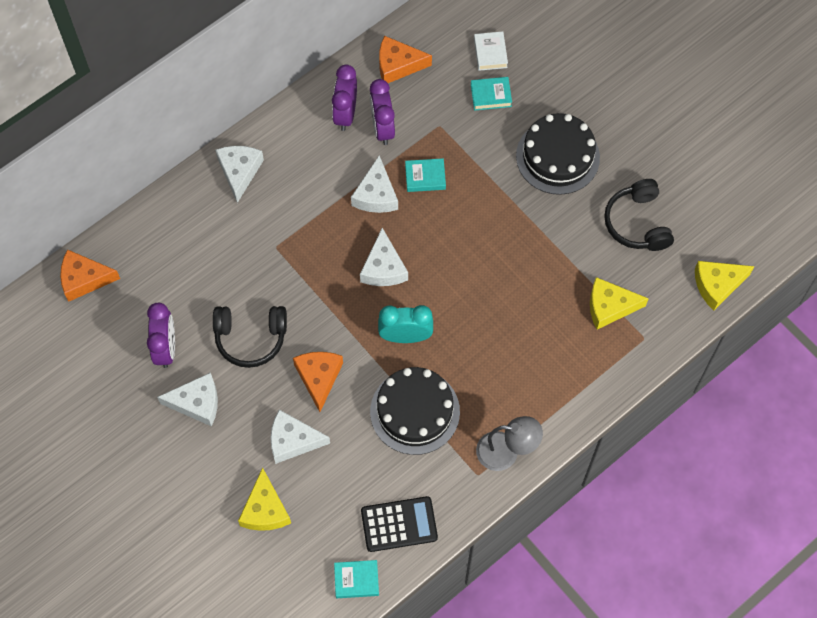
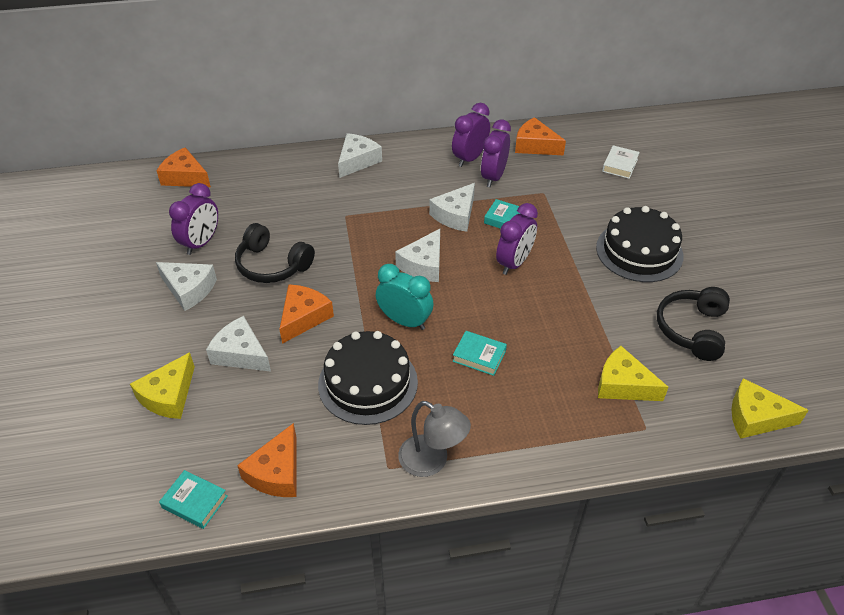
camera: 30 degrees right, 20 degrees down
(399, 524) = (276, 472): black calculator -> orange cheese
(459, 225) = (514, 263): none -> purple clock
(491, 95) = (602, 190): turquoise book -> turquoise book (479, 356)

